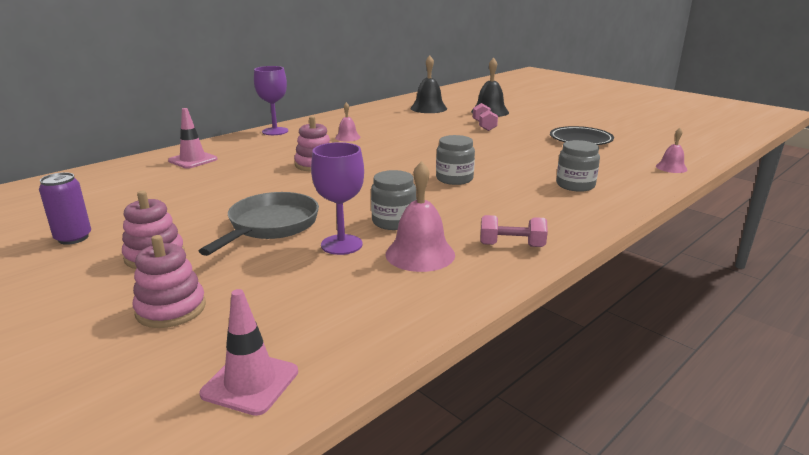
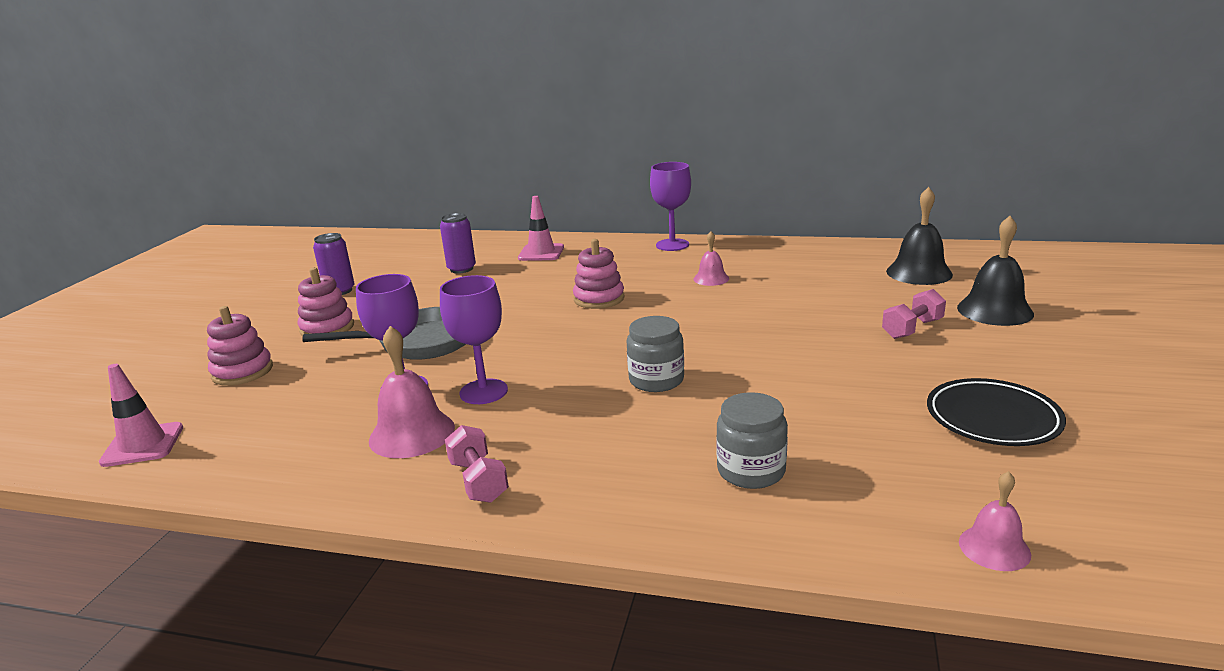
camera: 60 degrees right, 0 degrees up
(154, 187) = (461, 269): none -> purple can
(393, 222) = (483, 392): grey jar -> purple goblet

